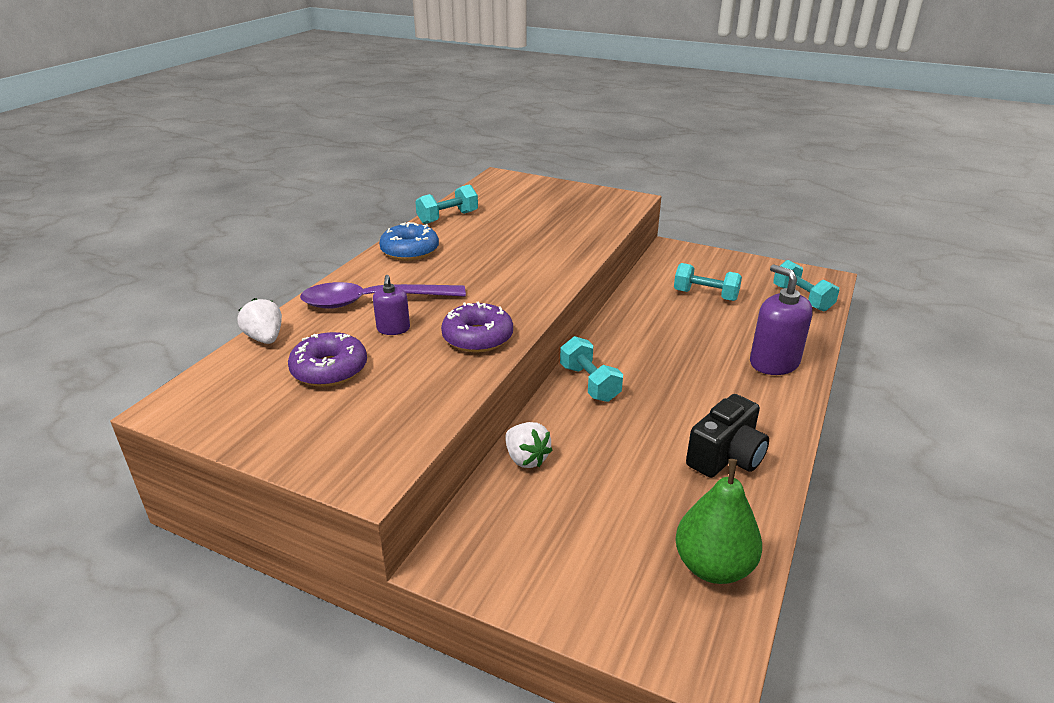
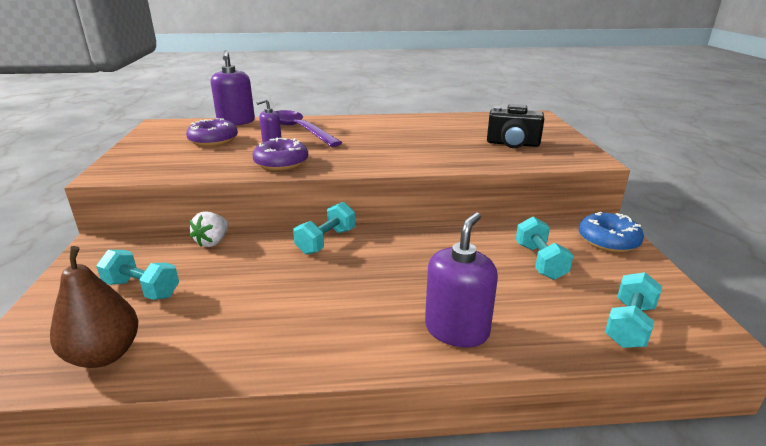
camera: 60 degrees right, 5 degrees down
(265, 338) = (236, 121): white strawberry -> purple soap dispenser
(410, 251) = (377, 122): blue donut -> blue donut (608, 240)
(448, 218) = (441, 119): turquoise dumbbell -> turquoise dumbbell (142, 289)
(713, 567) = (104, 355): green pear -> brown pear
(726, 457) = (263, 331): black camera -> black camera (512, 144)

